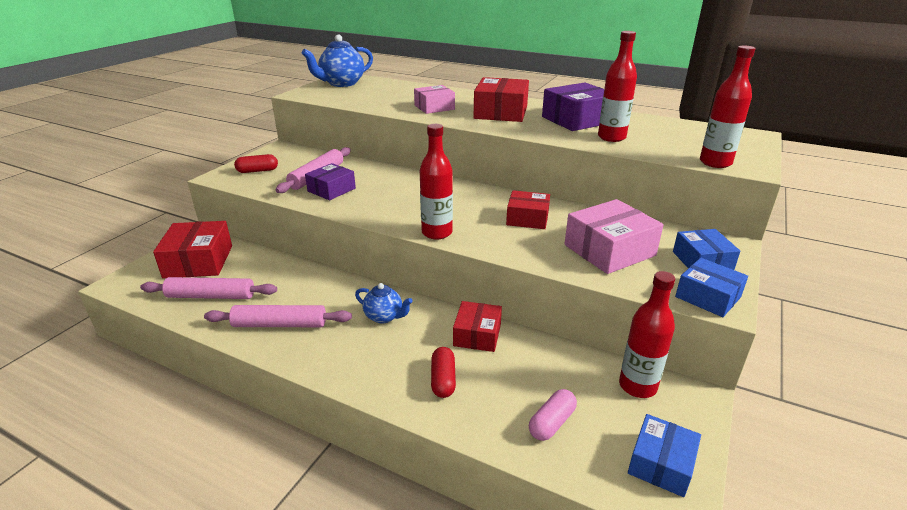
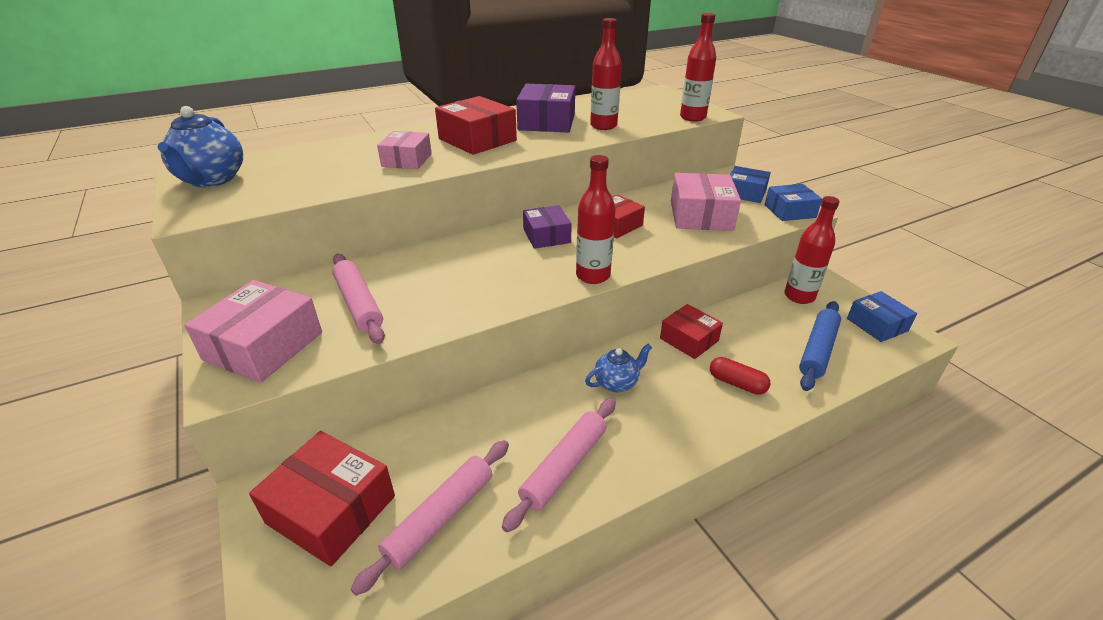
camera: 55 degrees left, 5 degrees up
(257, 171) = (264, 346): red capsule -> pink box
(331, 190) = (413, 305): purple box -> purple box (546, 236)
(551, 423) = (818, 350): pink capsule -> blue rolling pin

